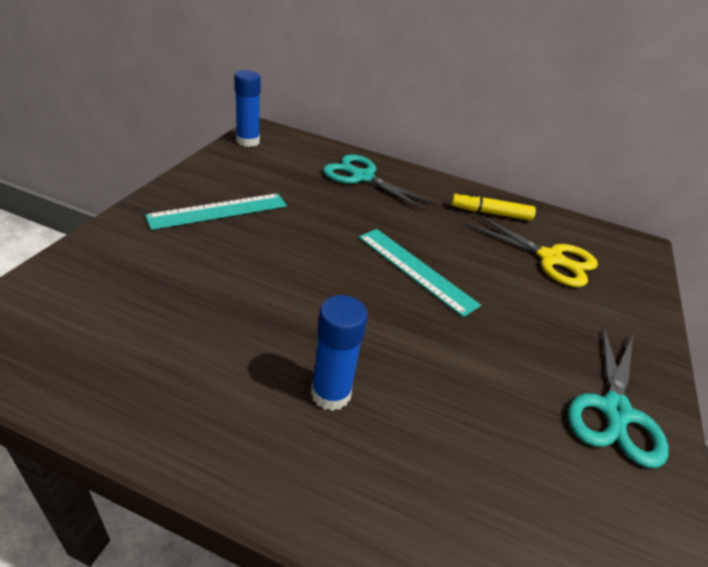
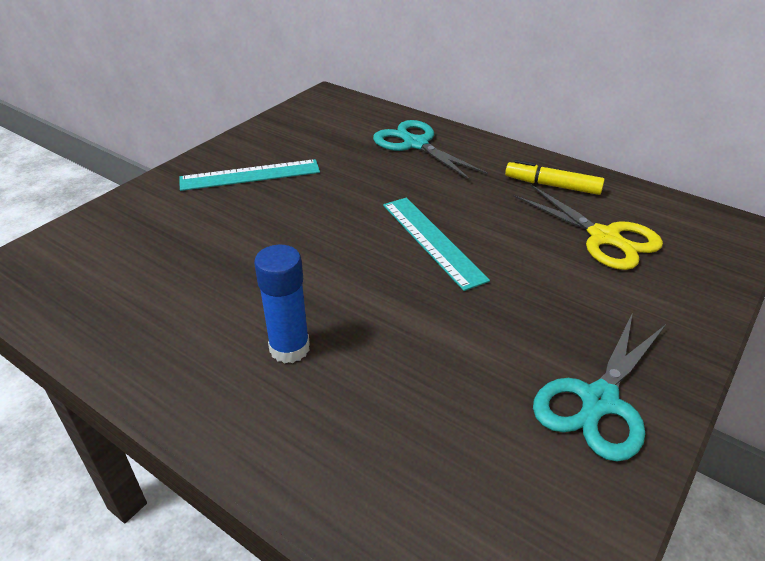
camera: 20 degrees right, 0 degrees up
(248, 141) = (306, 107): blue glue stick -> none

